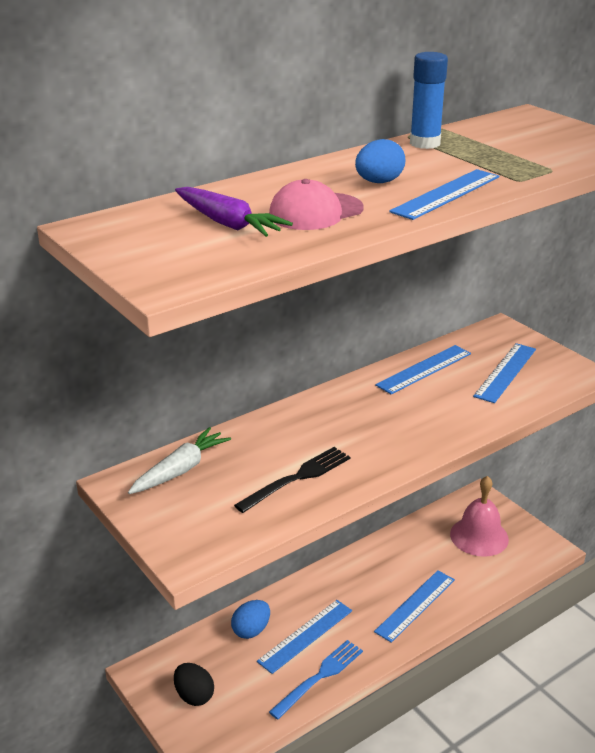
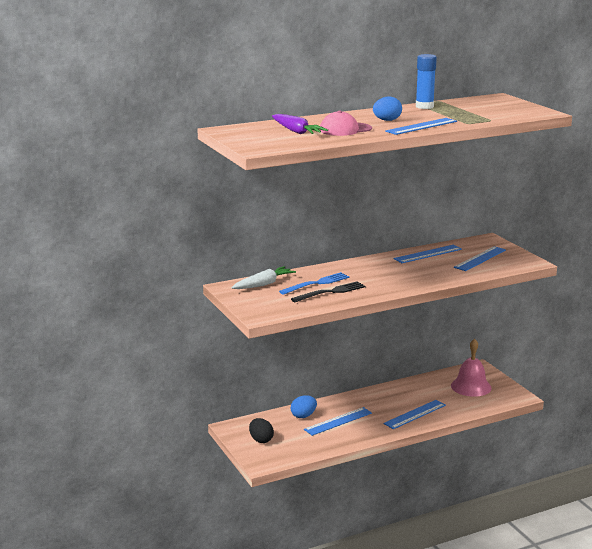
camera: 10 degrees right, 10 degrees down
(319, 676) = (342, 439): blue fork -> blue fork (317, 283)

